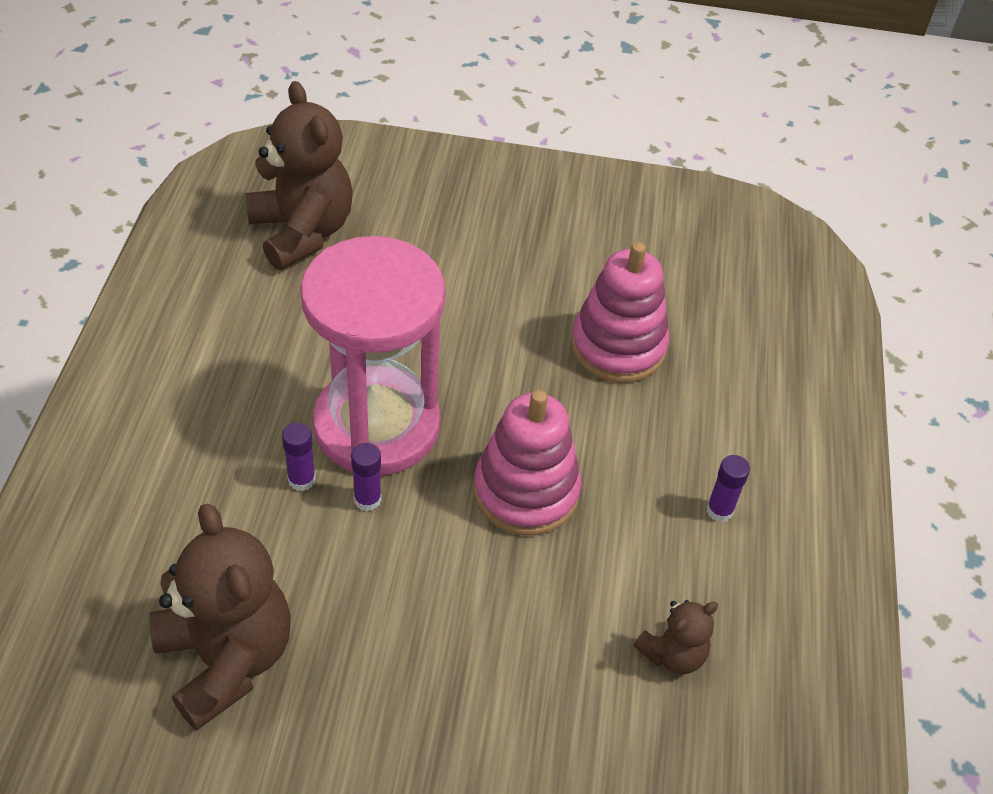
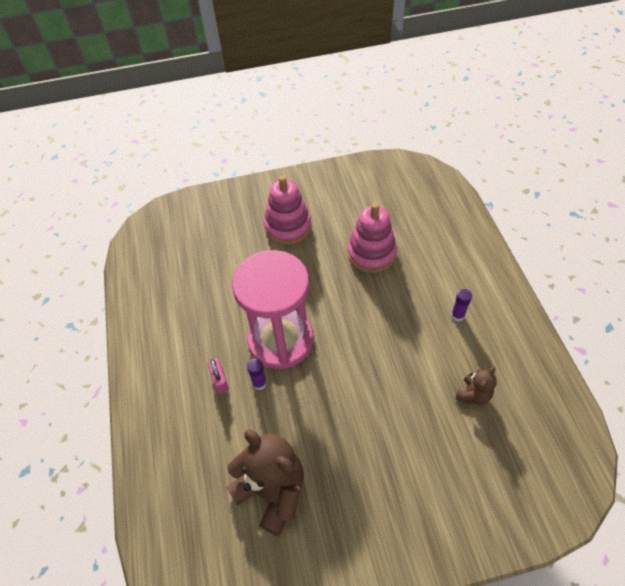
camera: 15 degrees left, 5 degrees up
(238, 449) = (220, 380): none -> pink padlock
(302, 232) = (192, 255): brown teddy bear -> none
(367, 499) = (296, 380): purple glue stick -> none
(526, 491) = (367, 344): pink stacking toy -> pink stacking toy (288, 227)

